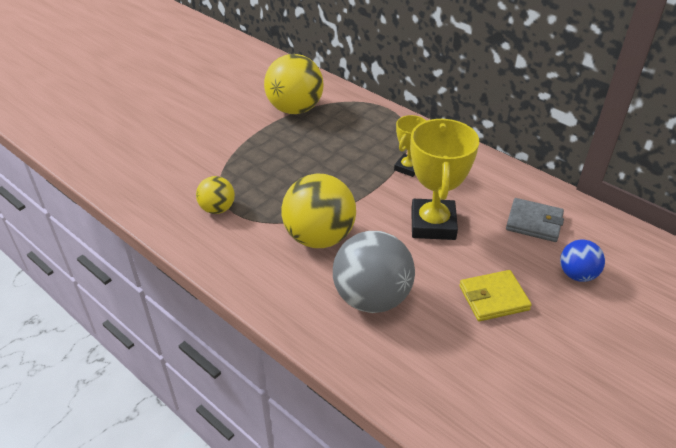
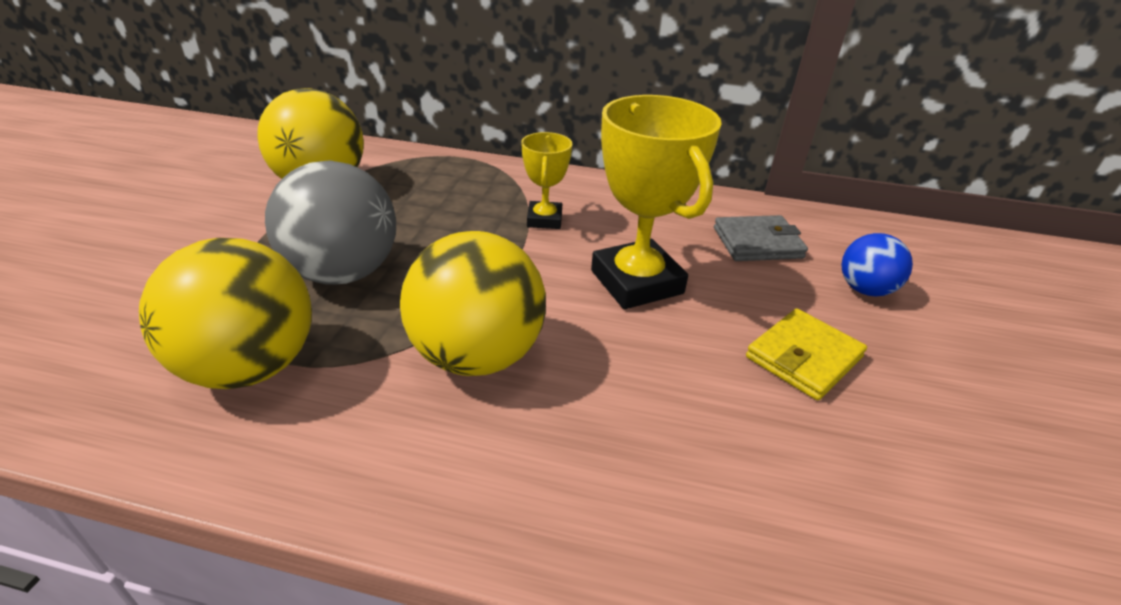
camera: 30 degrees left, 5 degrees down
(217, 209) = (251, 366): yellow ball -> yellow ball, size x1.85
(372, 298) = (635, 427): grey ball -> grey ball (343, 273)

